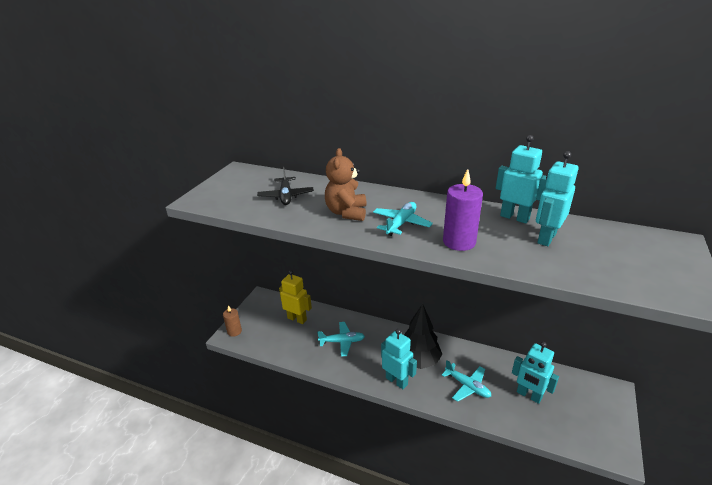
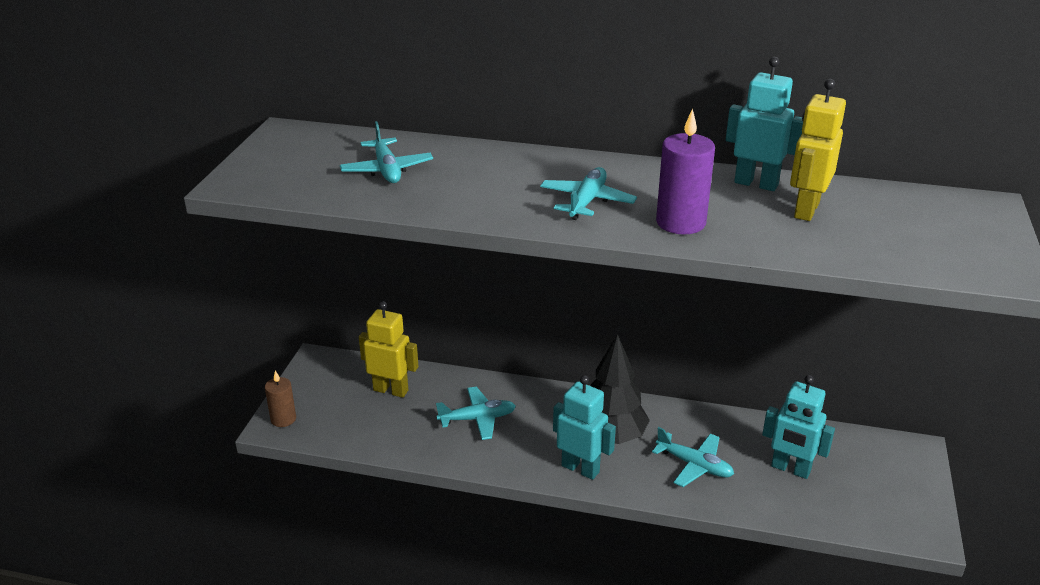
camera: 10 degrees left, 0 degrees up
(286, 196) = (387, 170): black plane -> turquoise plane
(346, 213) = (496, 190): brown teddy bear -> none
(546, 238) = (806, 210): turquoise robot -> yellow robot

